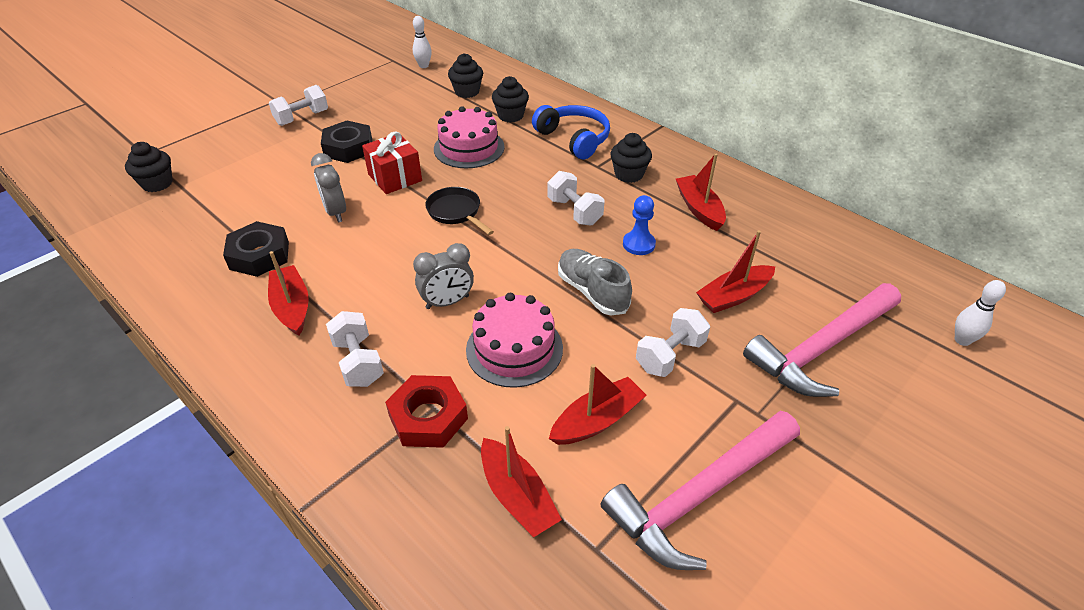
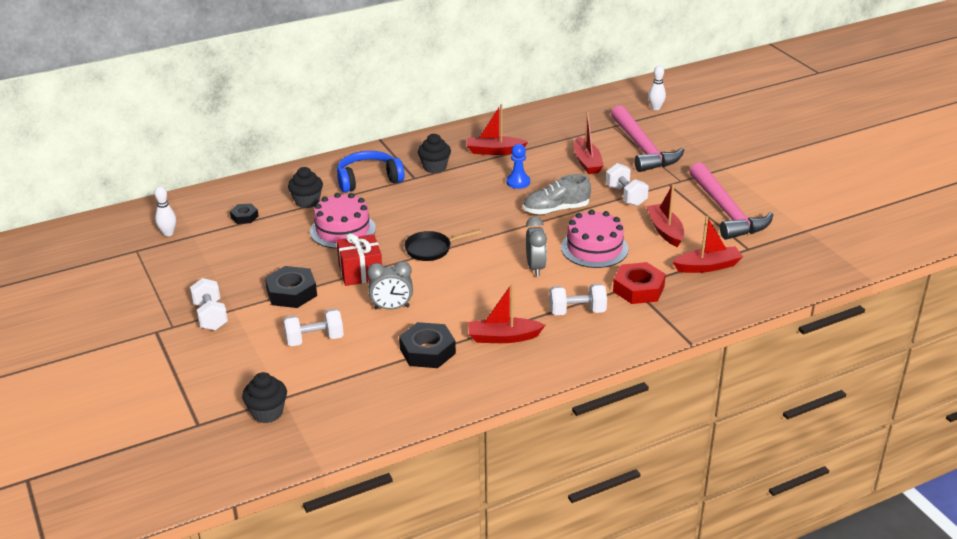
camera: 70 degrees left, 10 degrees down
(467, 92) = (244, 217): black cupcake -> black nut
(574, 211) = (465, 199): white dumbbell -> white dumbbell (314, 339)

